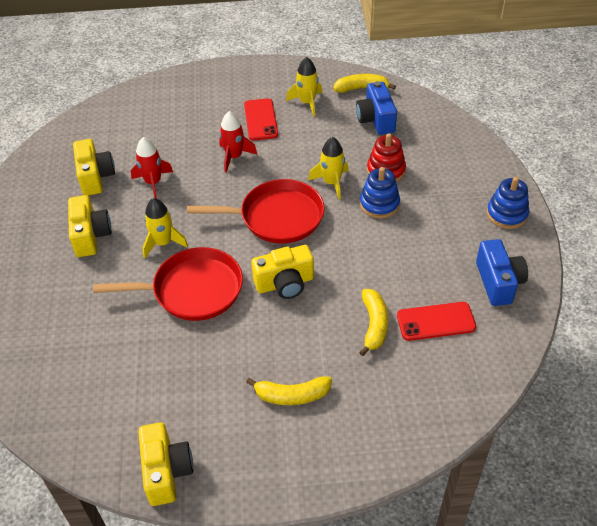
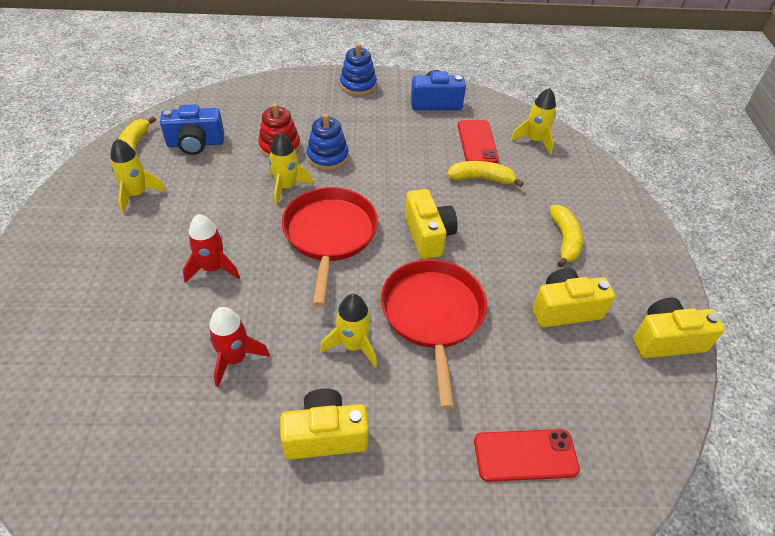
camera: 90 degrees left, 0 degrees up
(95, 177) = (198, 437): yellow camera -> yellow camera (565, 309)
(260, 120) = (150, 239): red phone -> red phone (525, 455)
(455, 378) = (534, 140): none -> yellow rocket

